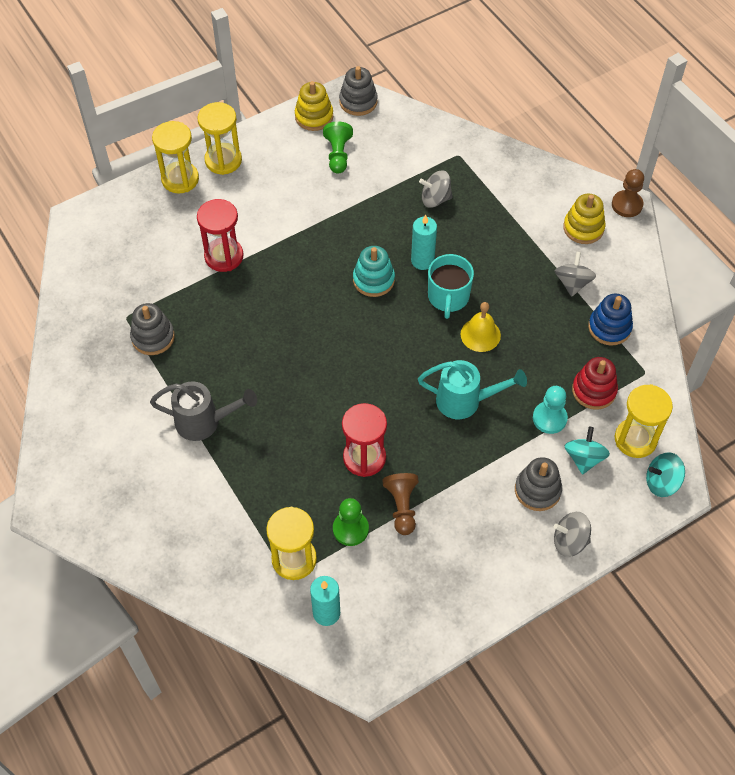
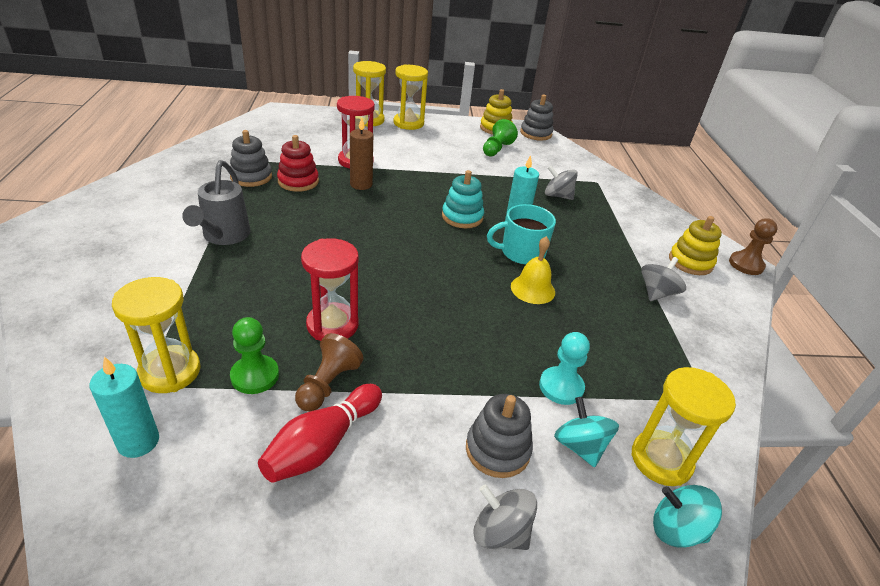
camera: 25 degrees right, 20 degrees down
(204, 422) = (224, 236): grey watering can -> grey watering can turned 60 degrees clockwise
(257, 288) = (361, 184): none -> brown candle
(434, 549) = (322, 444): none -> red bowling pin
(448, 297) = (521, 253): turquoise mug -> turquoise mug turned 45 degrees clockwise
(465, 401) = (476, 329): turquoise watering can -> none
(584, 458) = (580, 446): turquoise spinning top -> turquoise spinning top turned 60 degrees counterclockwise
(594, 390) = (631, 386): red stacking toy -> red stacking toy (298, 181)
(609, 327) = (680, 342): blue stacking toy -> none

